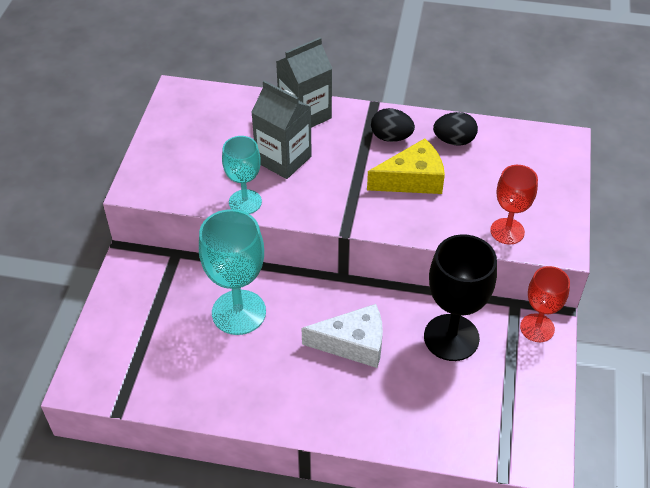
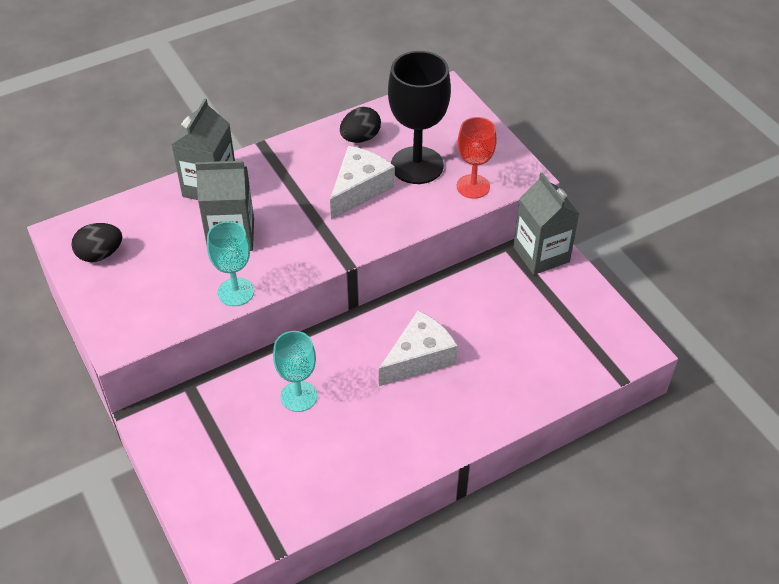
camera: 40 degrees left, 0 degrees up
(239, 312) = (299, 396): turquoise goblet -> turquoise goblet, size x0.62
(391, 137) = (306, 164): black egg -> black egg (100, 254)
(412, 180) = (359, 189): yellow cheese -> white cheese
(451, 337) = (488, 302): black goblet -> black goblet (417, 165)
(537, 328) = (541, 254): red goblet -> grey carton

